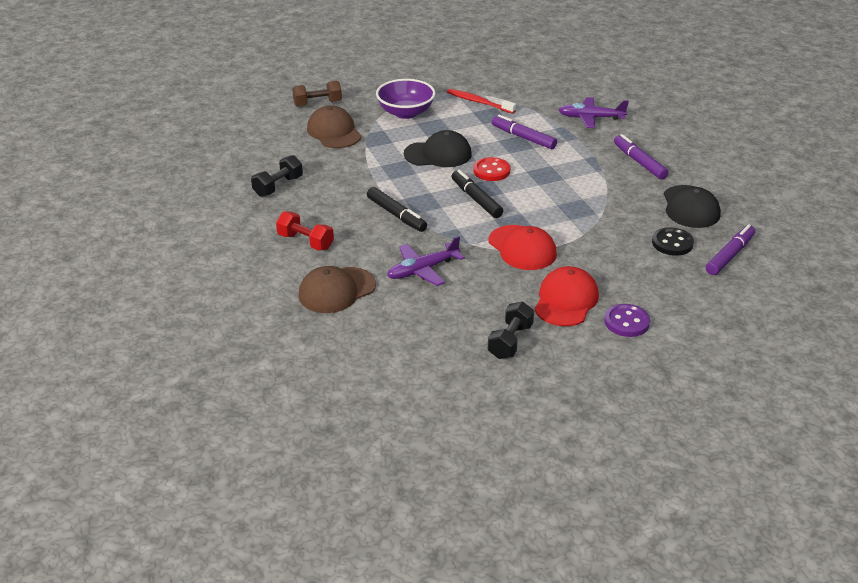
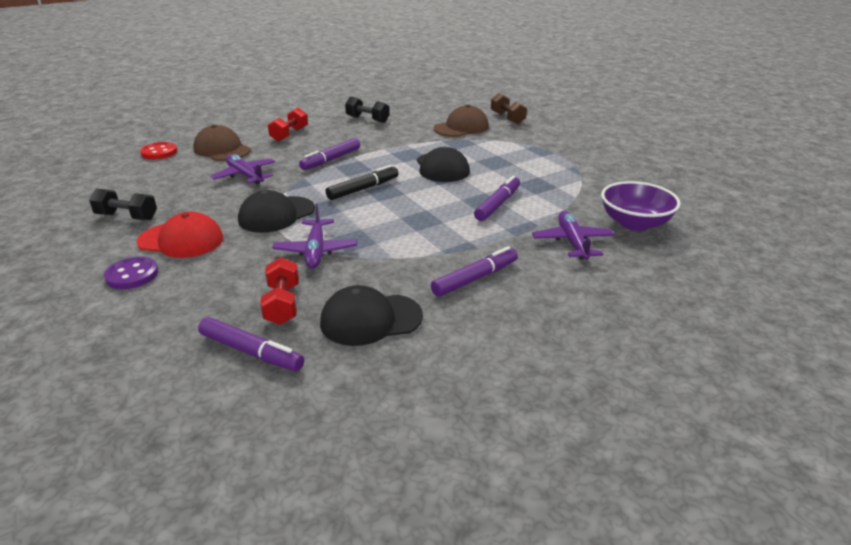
camera: 80 degrees right, 5 degrees down
(396, 215) = (331, 160): black marker -> purple marker
(405, 113) = (514, 149): purple bowl -> purple bowl (634, 223)
(479, 102) = (561, 178): red toothbrush -> none
(491, 171) = (419, 193): red button -> red button (159, 152)
(522, 248) = (276, 215): red cap -> black cap
(592, 227) = (316, 250): none -> purple plane
(672, 243) = (282, 304): black button -> red dumbbell

